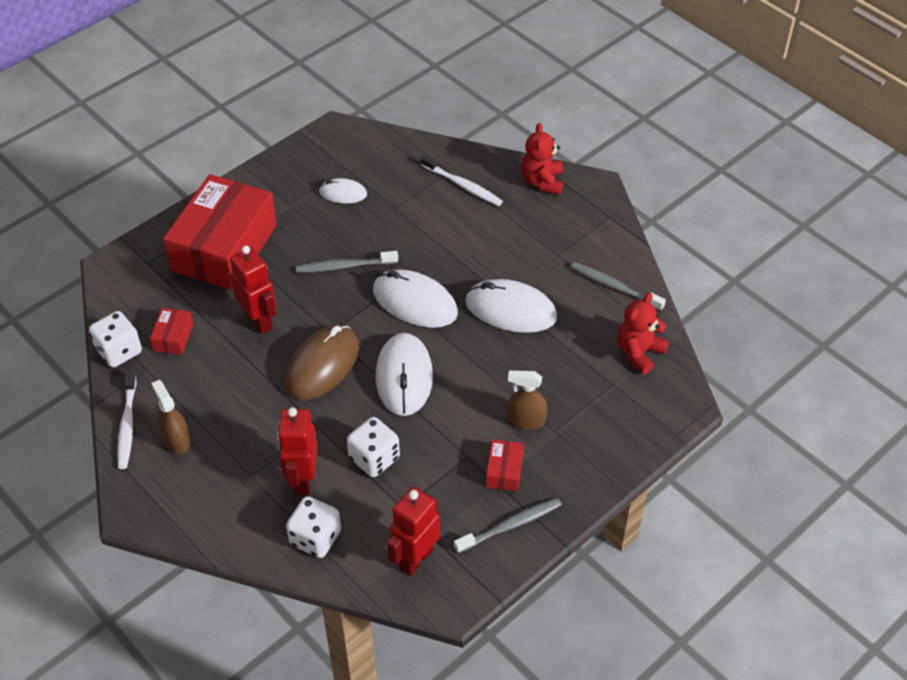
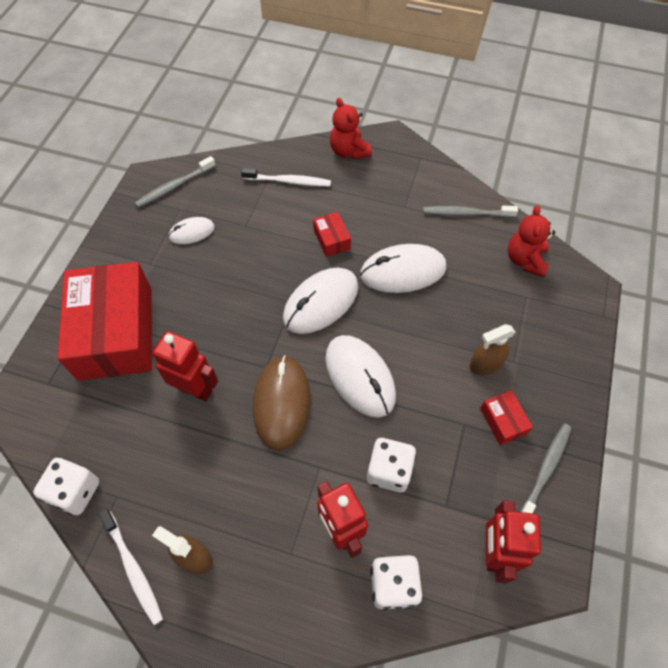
camera: 30 degrees left, 10 degrees up
(173, 337) = (122, 448): red box -> red box (331, 239)
(345, 266) = (238, 298): grey toothbrush -> grey toothbrush (175, 186)
(415, 302) = (321, 302): white mouse -> white mouse turned 45 degrees counterclockwise

